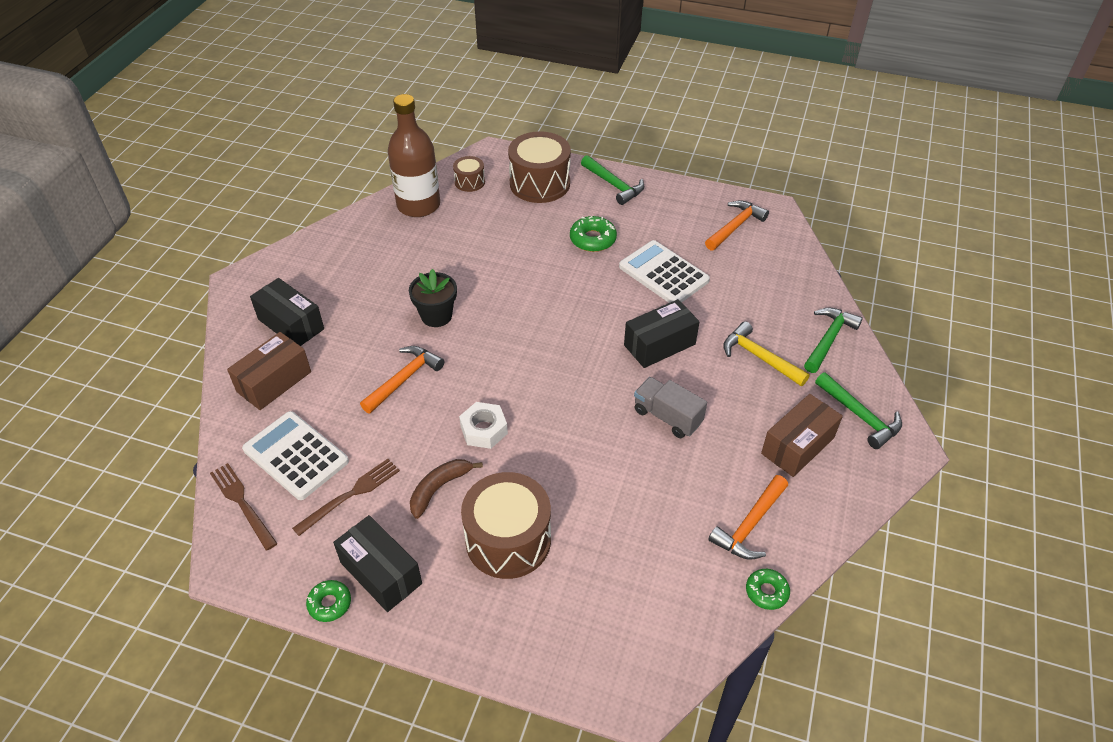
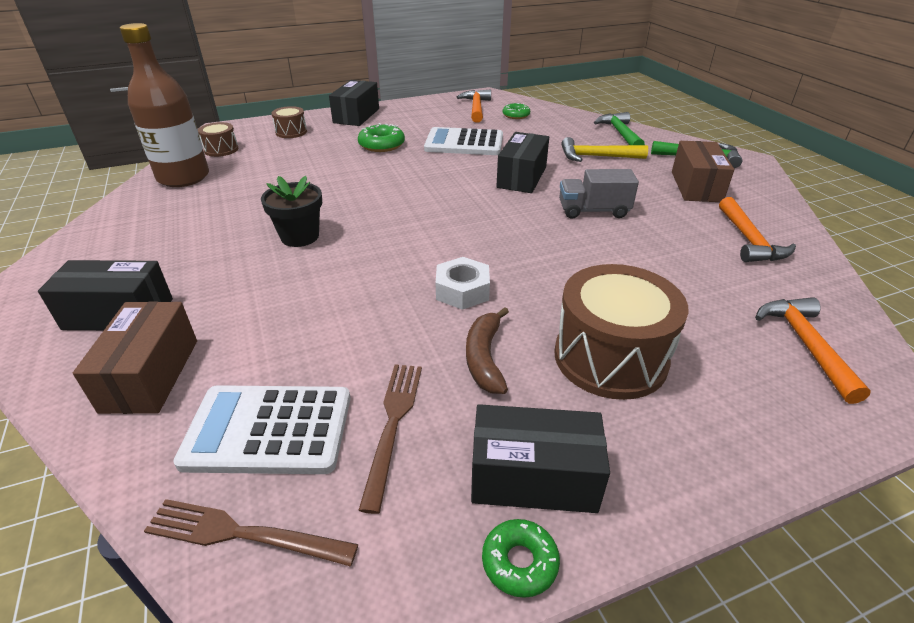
camera: 40 degrees left, 10 degrees down
(404, 379) = (325, 294): orange hammer -> orange hammer (805, 344)
(540, 183) = (291, 132): brown drum -> brown drum, size x0.50
(614, 185) = (356, 116): green hammer -> black box
(766, 592) = (828, 270): green donut -> green donut (516, 115)

